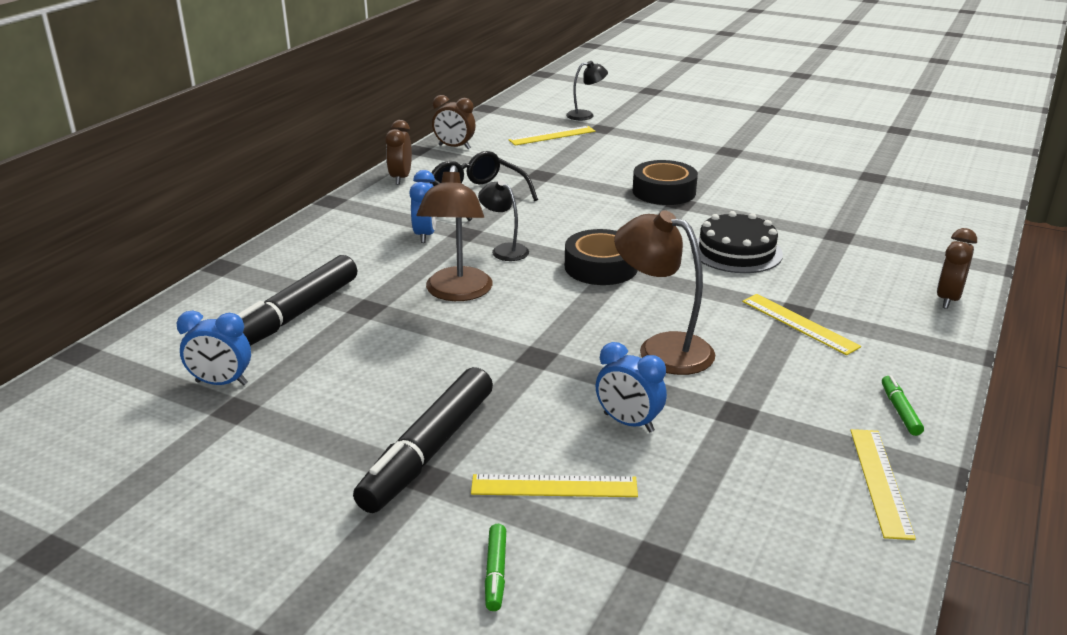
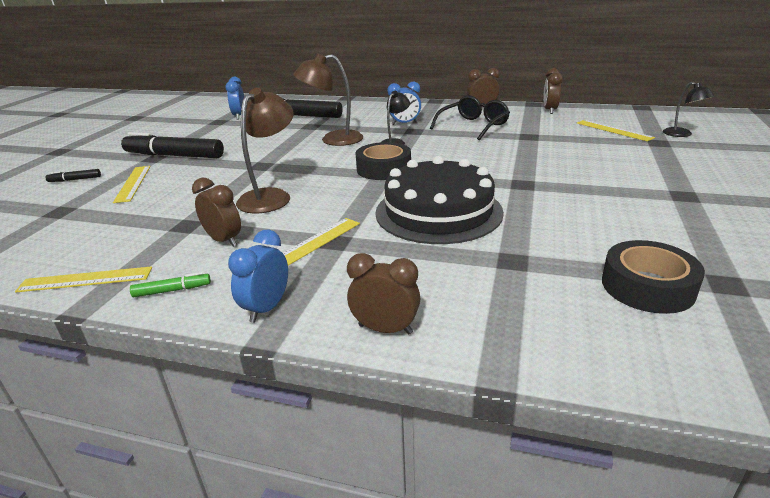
camera: 80 degrees right, 0 degrees up
(495, 573) = (75, 180): green marker -> black marker
(628, 423) = (185, 194): blue clock -> blue clock (267, 308)
(664, 191) = (541, 176): black tape -> black tape (647, 286)
(736, 251) = (438, 212): black cake -> black cake, size x1.53
(786, 381) = (224, 240): none -> brown clock

